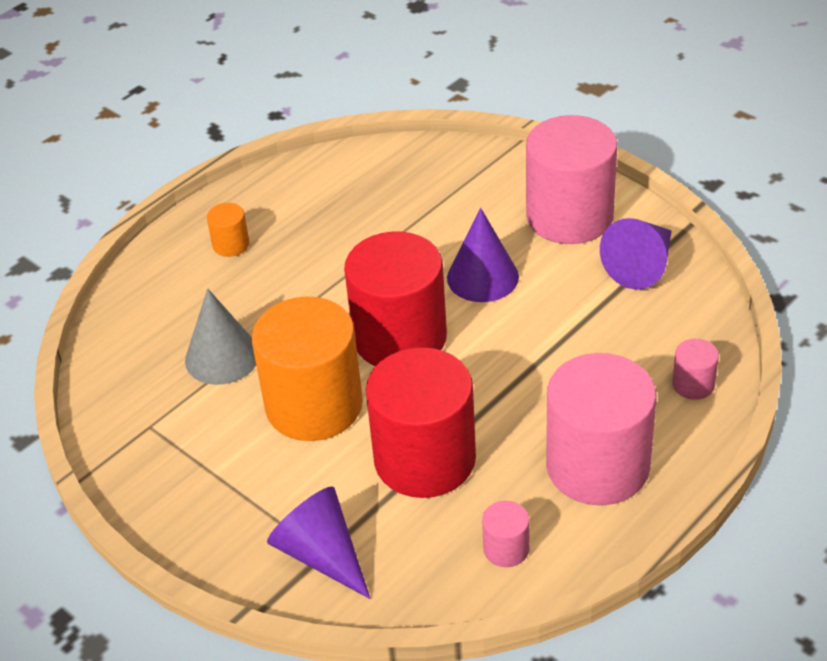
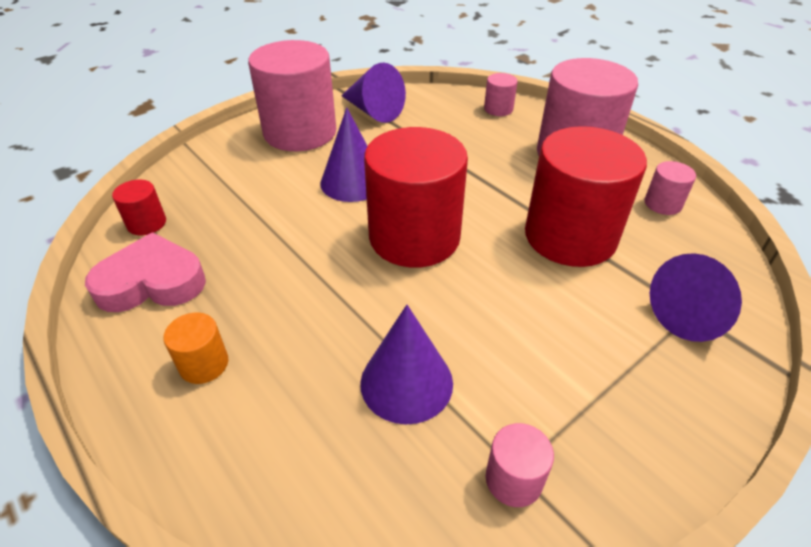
camera: 85 degrees left, 0 degrees up
(142, 424) = (513, 479): none -> pink cylinder
(222, 357) = (406, 382): grey cone -> purple cone
(311, 190) = (152, 282): none -> pink heart
(314, 405) = (497, 304): orange cylinder -> none
(384, 161) = (147, 223): none -> red cylinder

